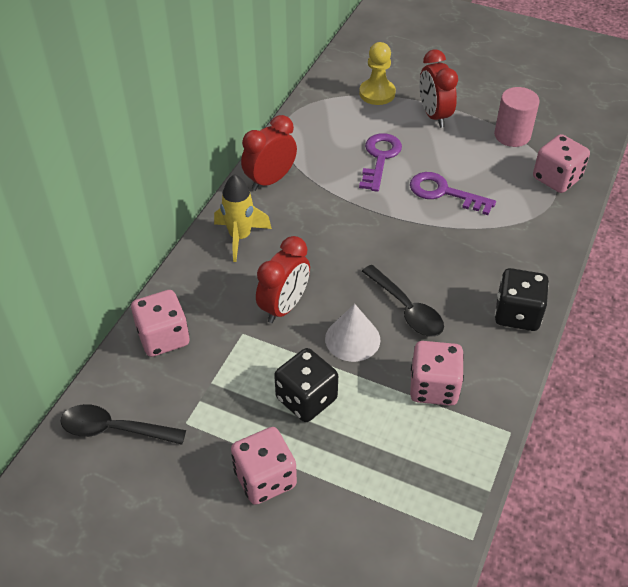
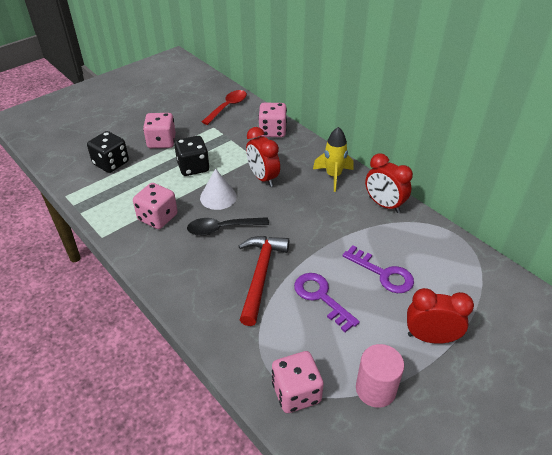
camera: 115 degrees right, 5 degrees down
(114, 429) = (227, 107): black spoon -> red spoon
(270, 180) = (384, 204): red clock -> red clock turned 150 degrees clockwise
(377, 93) = (480, 307): yellow pawn -> none
(444, 193) = (321, 297): purple key -> purple key turned 90 degrees counterclockwise
(451, 247) = (261, 275): none -> red hammer
(517, 314) = (176, 283): black dice -> black dice (111, 163)

